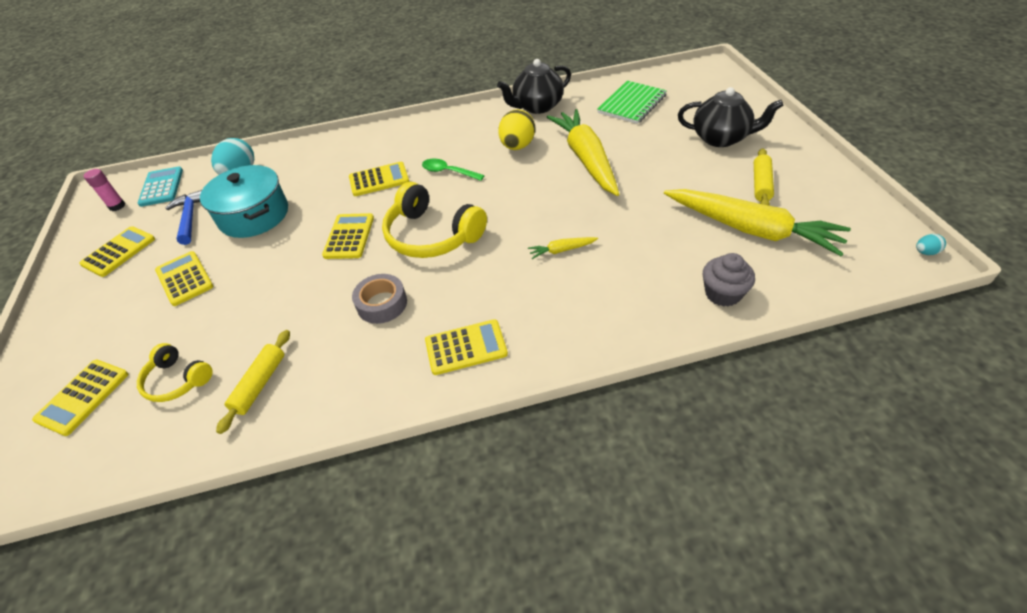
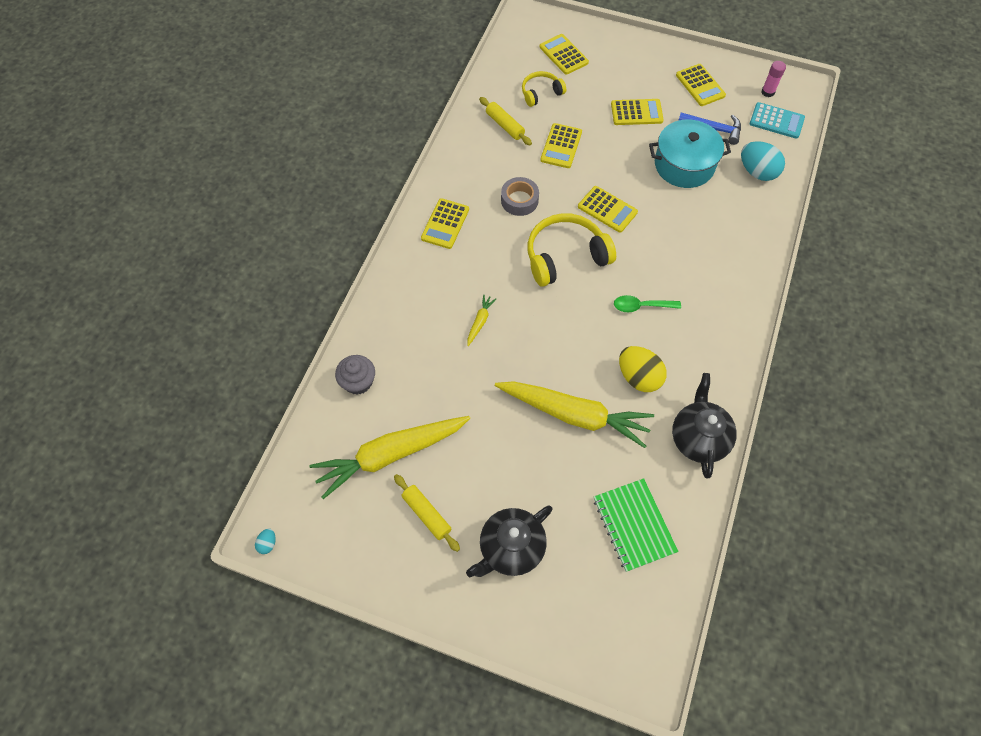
camera: 120 degrees right, 15 degrees up
(379, 180) = (670, 256): yellow calculator -> yellow calculator (561, 146)
(448, 172) = (641, 306): green spoon -> green spoon turned 150 degrees counterclockwise

